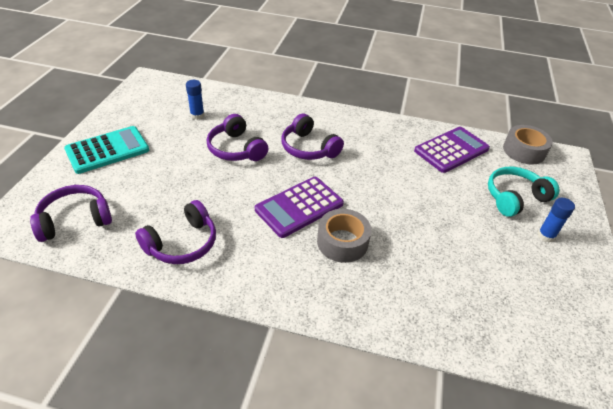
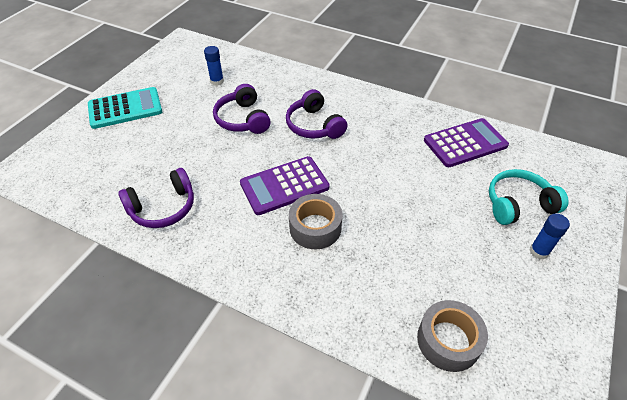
camera: 15 degrees right, 5 degrees up
(75, 220) = (77, 173): purple headphones -> none
(524, 151) = (548, 153): grey tape -> grey tape (448, 340)

